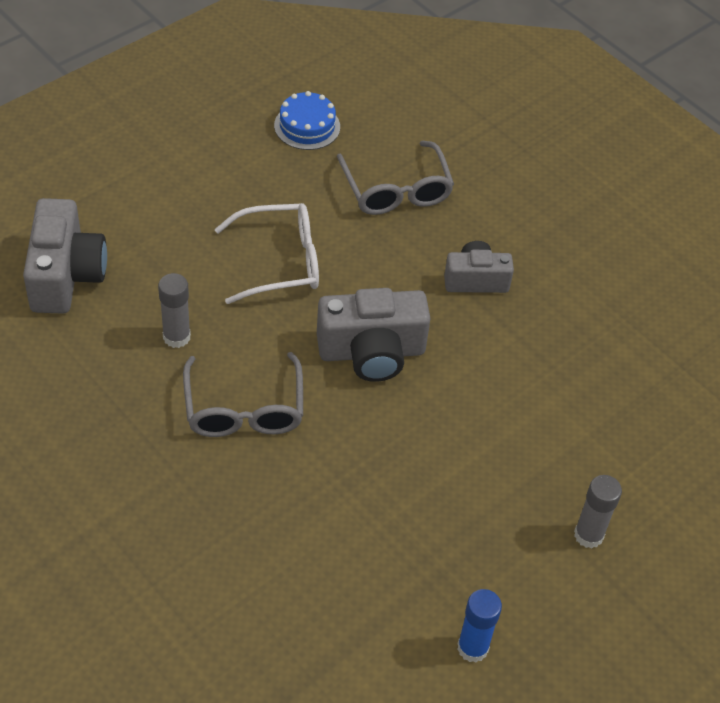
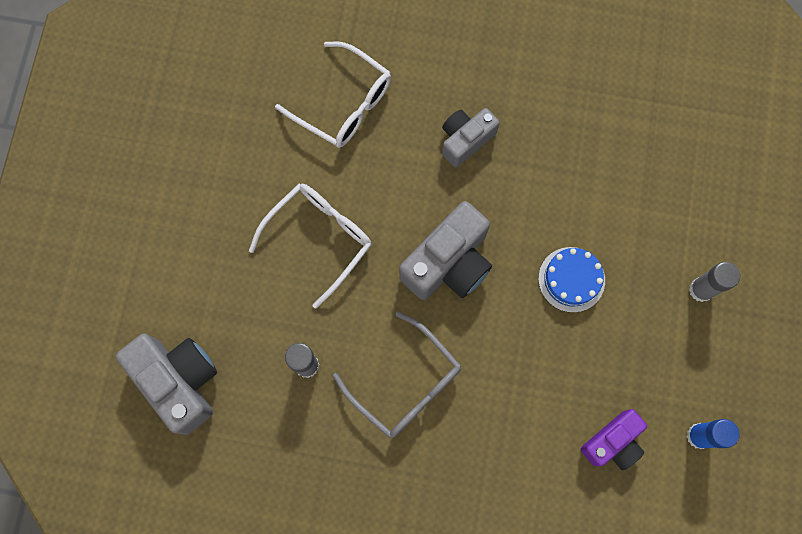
camera: 35 degrees left, 25 degrees up
(307, 126) = (227, 96): blue cake -> blue cake (571, 279)
(383, 590) = (613, 442): none -> purple camera
(396, 190) = (344, 104): grey glasses -> white glasses

